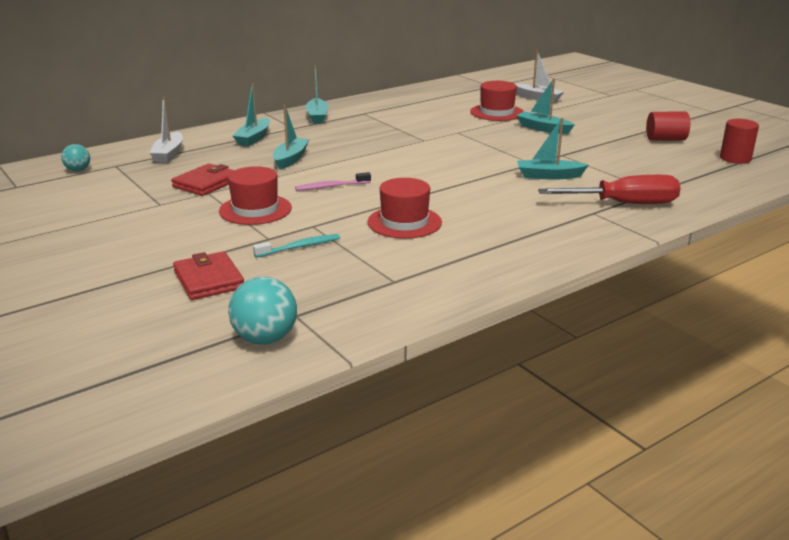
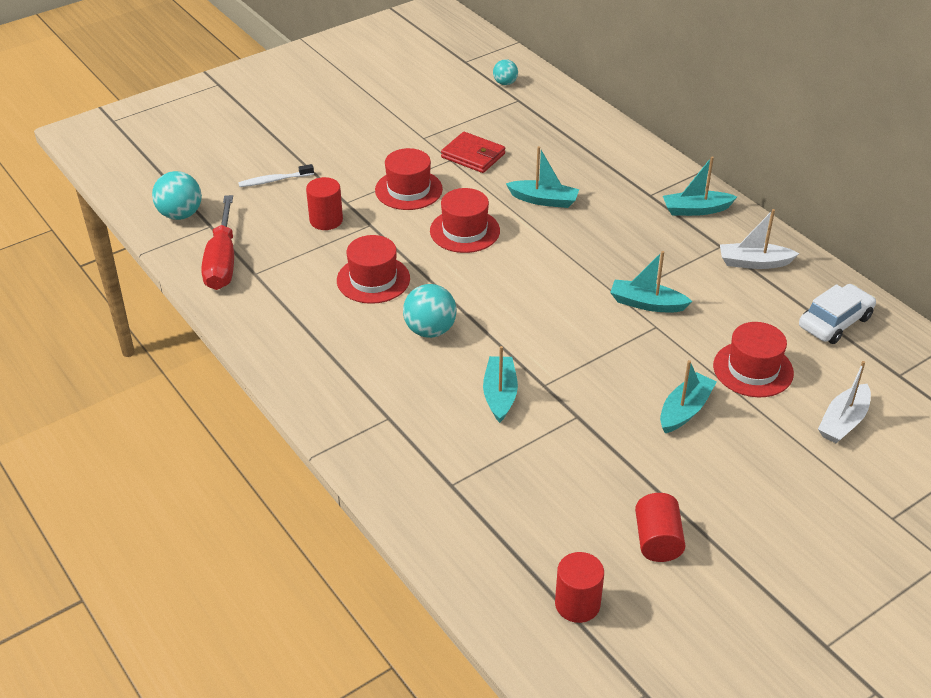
camera: 90 degrees right, 15 degrees up
(169, 154) = (553, 124): white boat -> white boat (754, 263)
(208, 280) = (274, 180): red wallet -> white toothbrush
(253, 138) = (608, 170): turquoise boat -> turquoise boat (647, 304)
(300, 247) = (326, 220): turquoise toothbrush -> red cylinder
(331, 187) = (464, 231): pink toothbrush -> red hat
(445, 94) = (835, 322): none -> white car
(476, 199) = (430, 330): none -> turquoise ball
(624, 204) = (411, 448): red screwdriver -> red screwdriver (222, 261)

